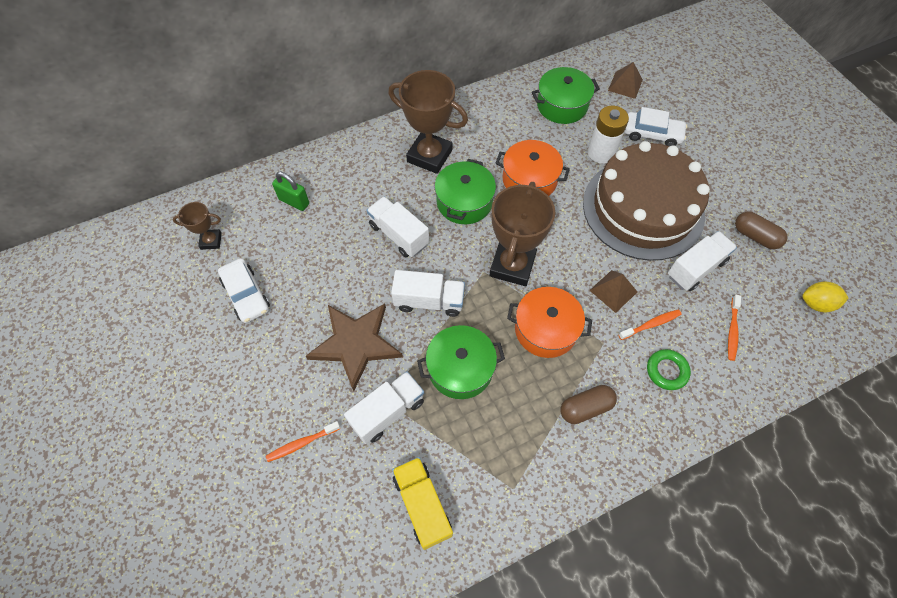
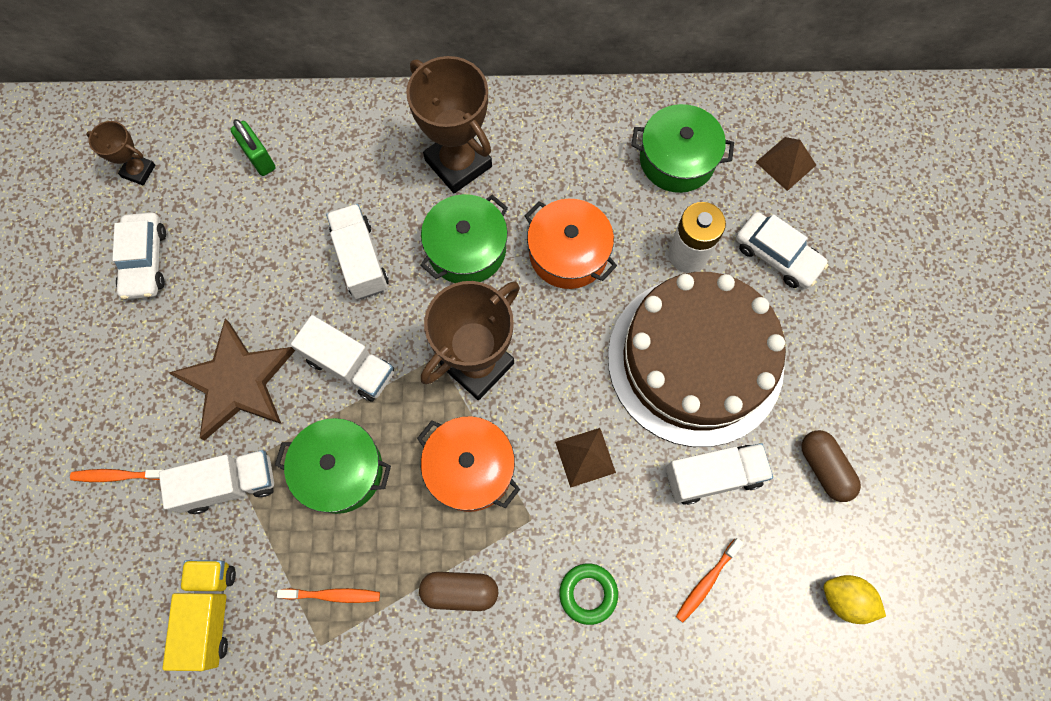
camera: 25 degrees right, 10 degrees up
(651, 324) = (606, 524): orange toothbrush -> orange toothbrush (333, 595)

